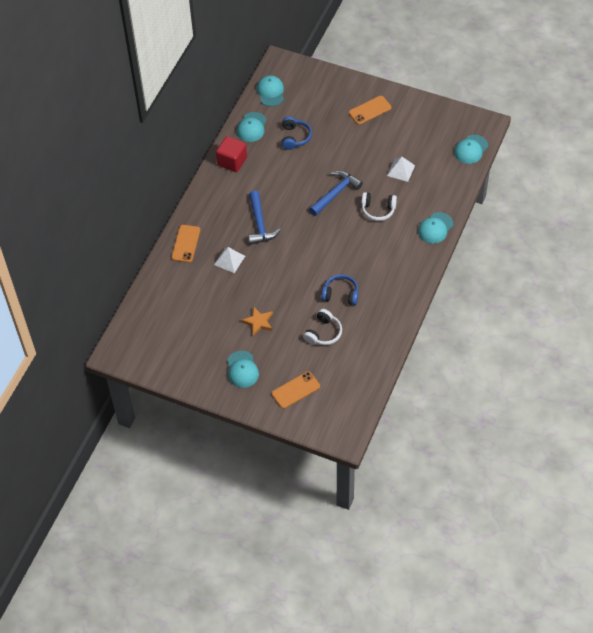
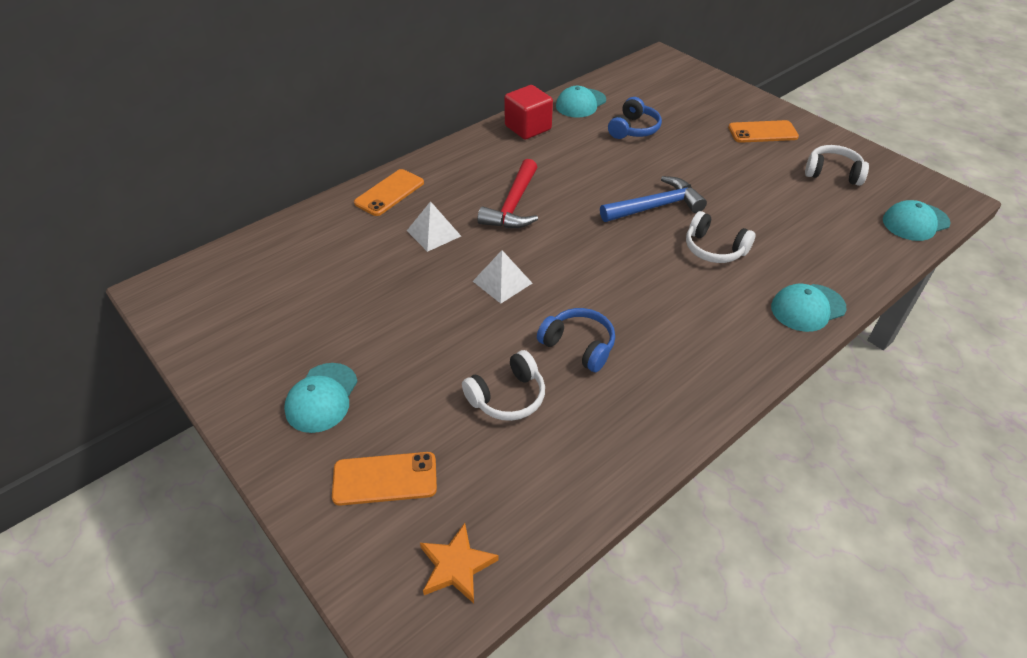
camera: 25 degrees right, 10 degrees down
(258, 322) = (409, 333): orange star -> orange star (456, 566)
(260, 224) = (513, 206): blue hammer -> red hammer
(270, 92) = (630, 79): turquoise cap -> none
(400, 170) = (779, 211): white pyramid -> white pyramid (502, 282)
(419, 129) = (832, 173): none -> white headphones

